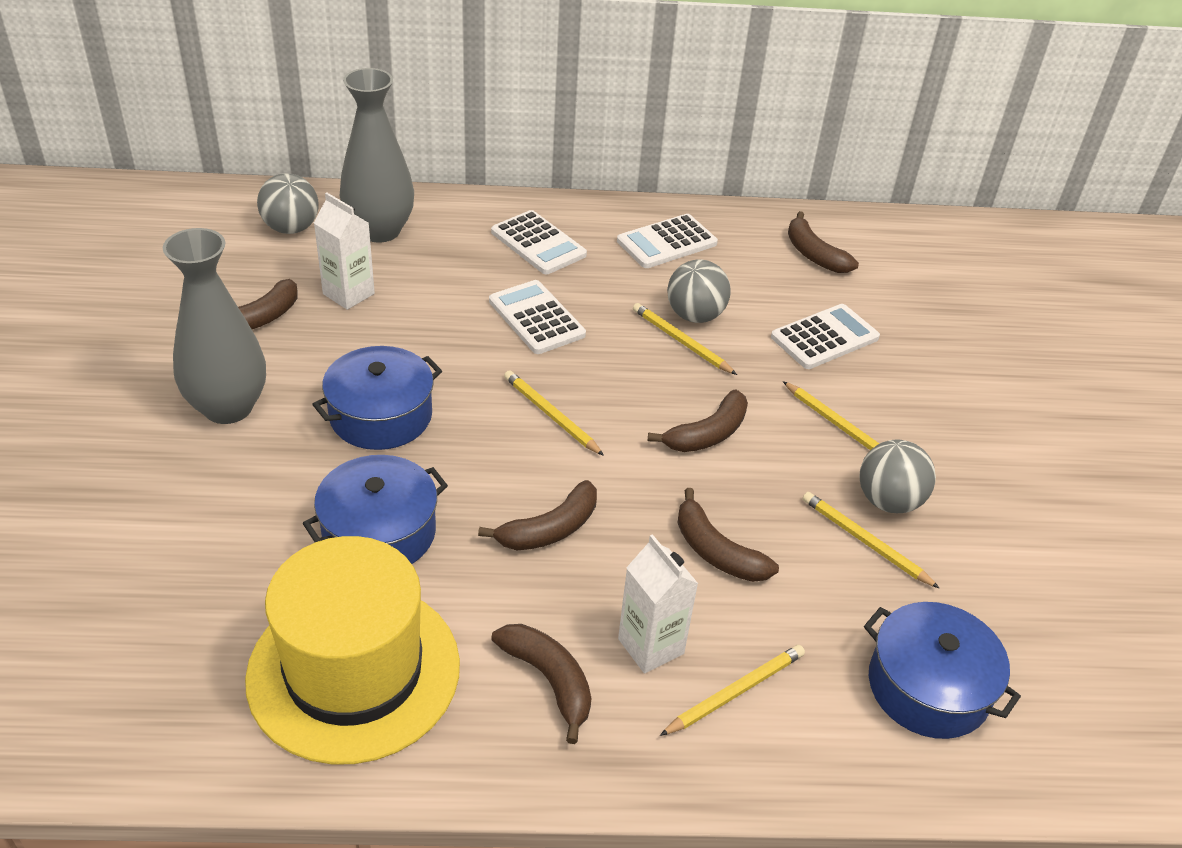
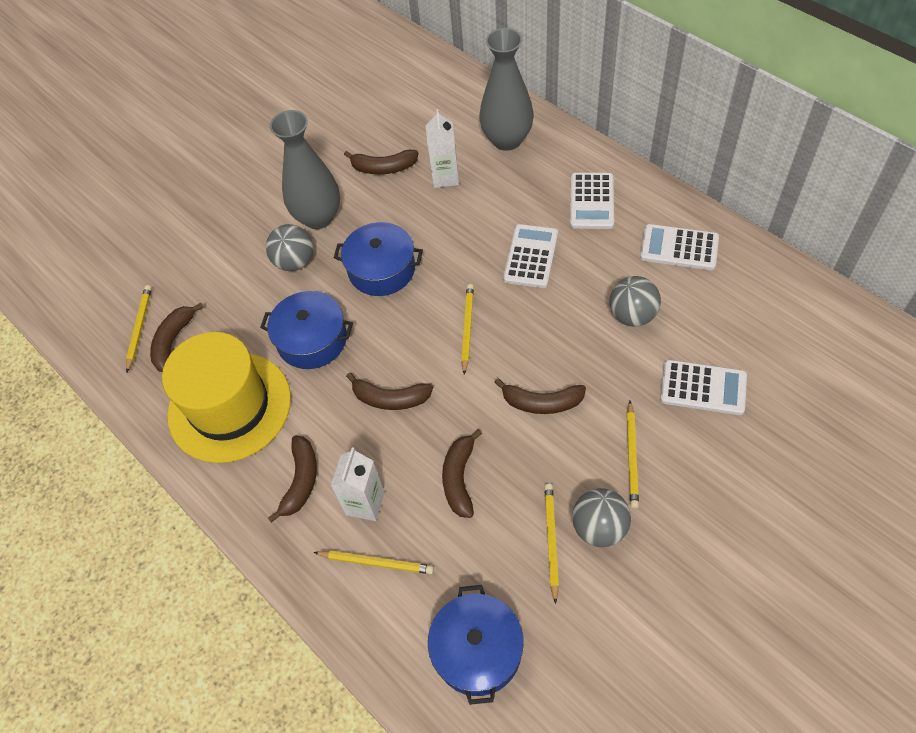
camera: 55 degrees right, 15 degrees up
(291, 228) = (460, 112): grey ball -> grey ball (295, 262)
(681, 342) = (600, 328): yellow pencil -> yellow pencil (139, 328)
(814, 254) = (779, 319): brown banana -> brown banana (173, 341)

